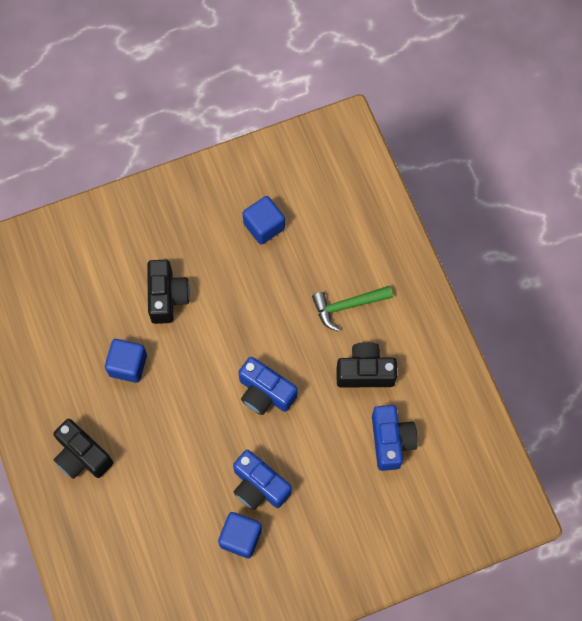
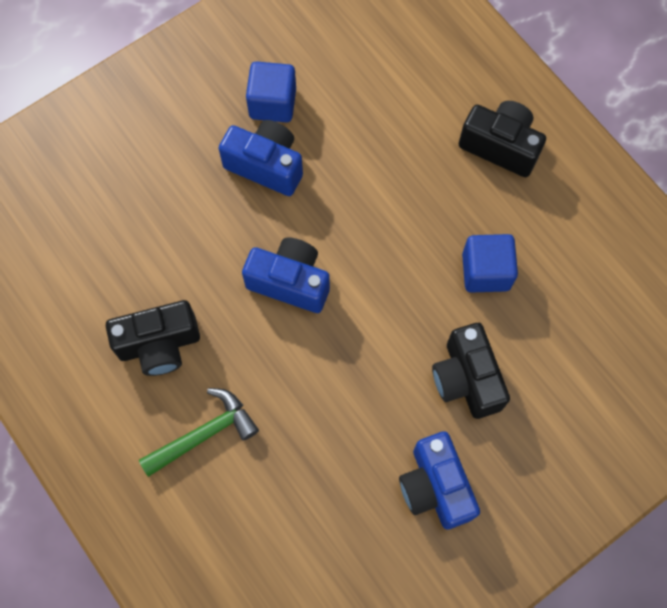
camera: 165 degrees right, 0 degrees up
(264, 226) = (359, 527): blue cube -> none
(391, 441) = (106, 262): blue camera -> blue camera (435, 487)

